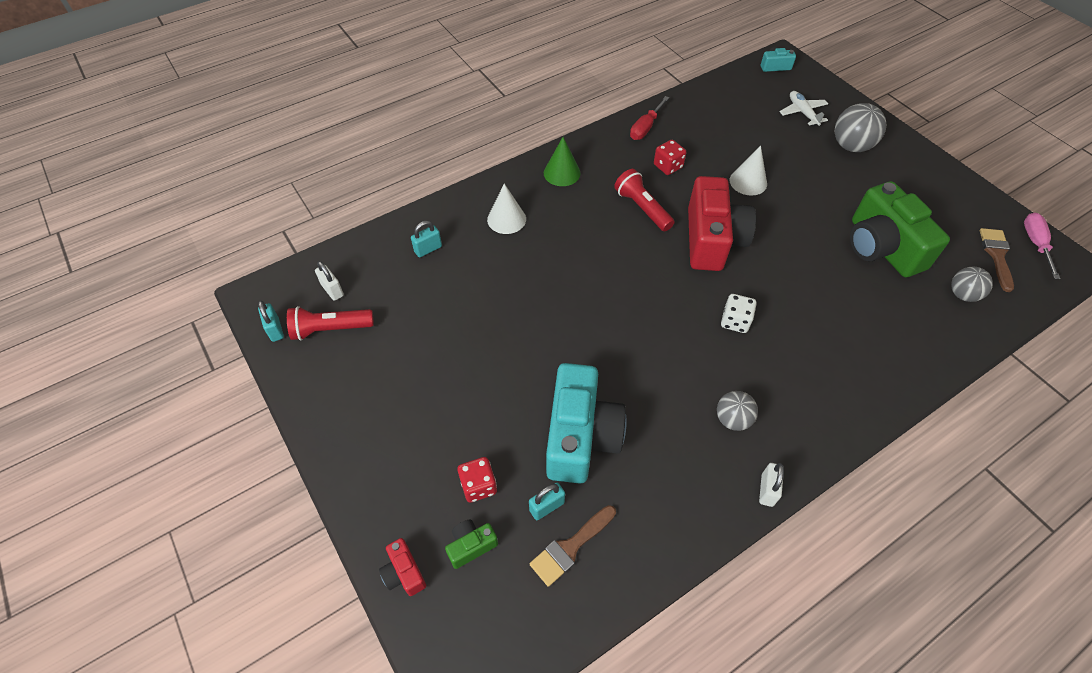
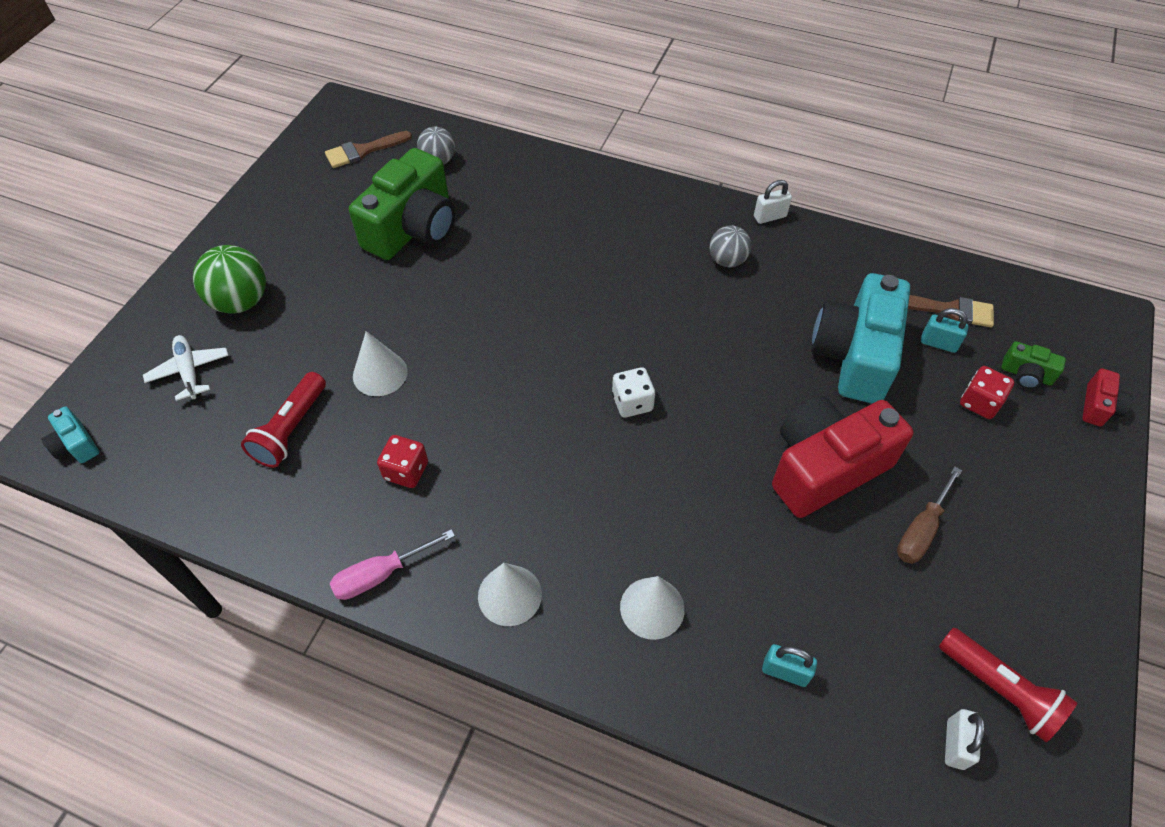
camera: 125 degrees left, 0 degrees up
(275, 330) = (1071, 763): turquoise padlock -> none
(433, 367) = (921, 529): none -> brown screwdriver
(562, 173) = (509, 595): green cone -> white cone
(581, 436) = (854, 355): turquoise camera -> turquoise camera turned 45 degrees counterclockwise
(642, 208) = (509, 459): red flashlight -> red flashlight (291, 429)
(645, 127) = (333, 541): red screwdriver -> none
(712, 240) = (511, 366): red camera -> red camera (825, 467)
(735, 321) = (614, 301): white dice -> white dice (632, 402)
(802, 112) = (189, 371): white plane -> white plane turned 120 degrees clockwise
(851, 146) = (241, 301): grey ball -> green ball
(1035, 244) = (327, 130): pink screwdriver -> pink screwdriver (381, 574)

